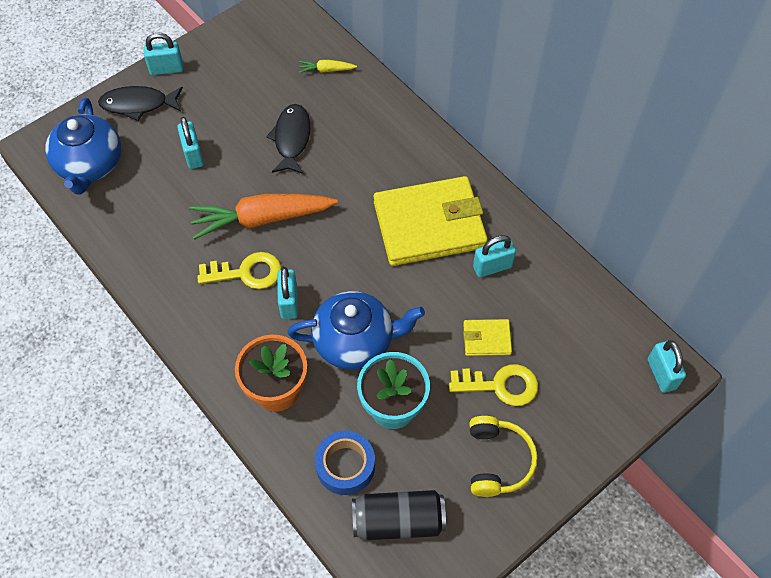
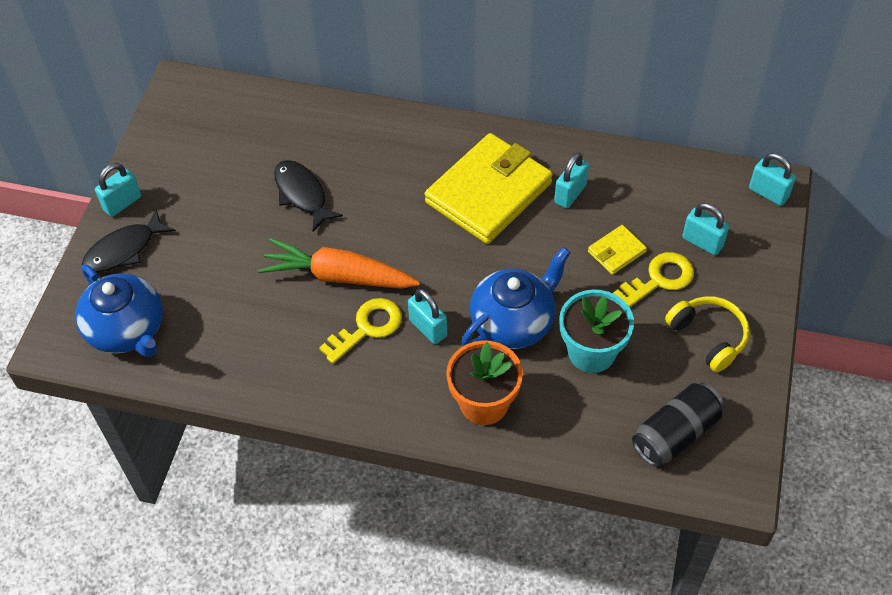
camera: 35 degrees left, 5 degrees down
(193, 155) = (222, 261): turquoise padlock -> turquoise padlock (702, 242)
(262, 219) = (338, 276): orange carrot -> orange carrot turned 60 degrees clockwise
(326, 70) = (279, 119): yellow carrot -> none
(345, 466) = (596, 422): blue tape -> none

